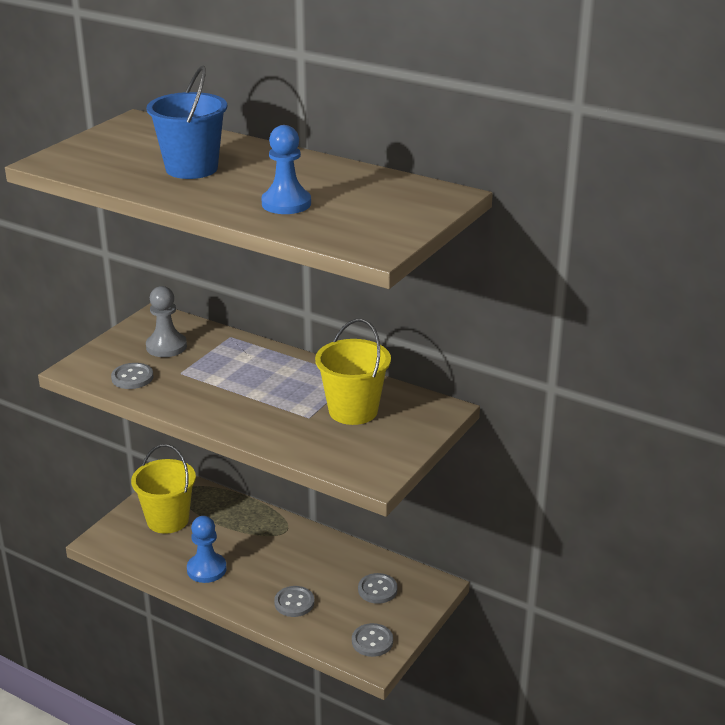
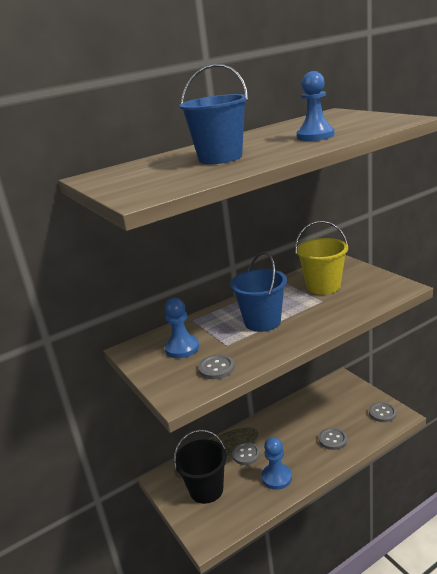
camera: 60 degrees left, 5 degrees down
(166, 346) = (182, 348): grey pawn -> blue pawn
(167, 520) = (206, 490): yellow bucket -> black bucket
(241, 384) = (262, 322): none -> blue bucket
(377, 590) = (335, 401): grey button -> grey button (246, 454)

